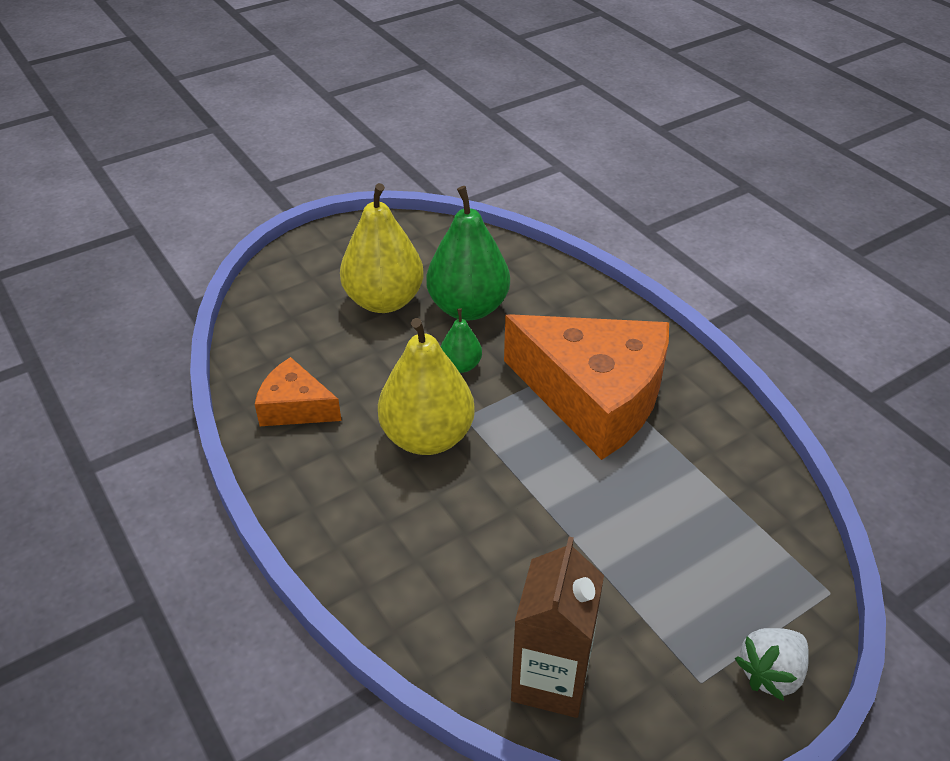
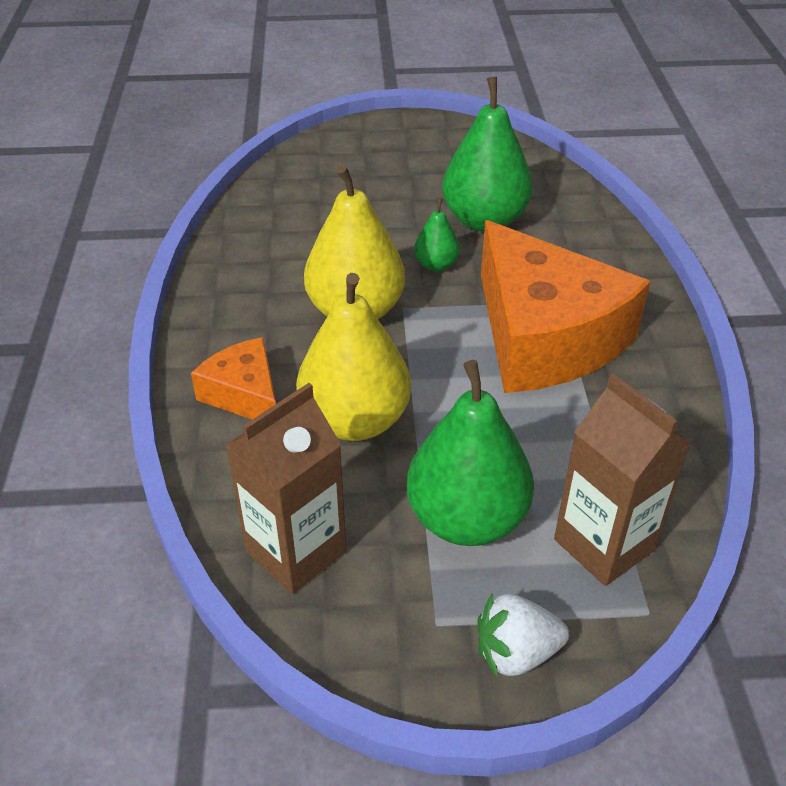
camera: 30 degrees right, 0 degrees up
(295, 407) = (263, 246): orange cheese -> orange cheese (245, 394)
(384, 301) = (410, 189): yellow pear -> yellow pear (355, 421)
(655, 582) = (466, 519): none -> green pear
(763, 553) = (604, 544): none -> brown carton

